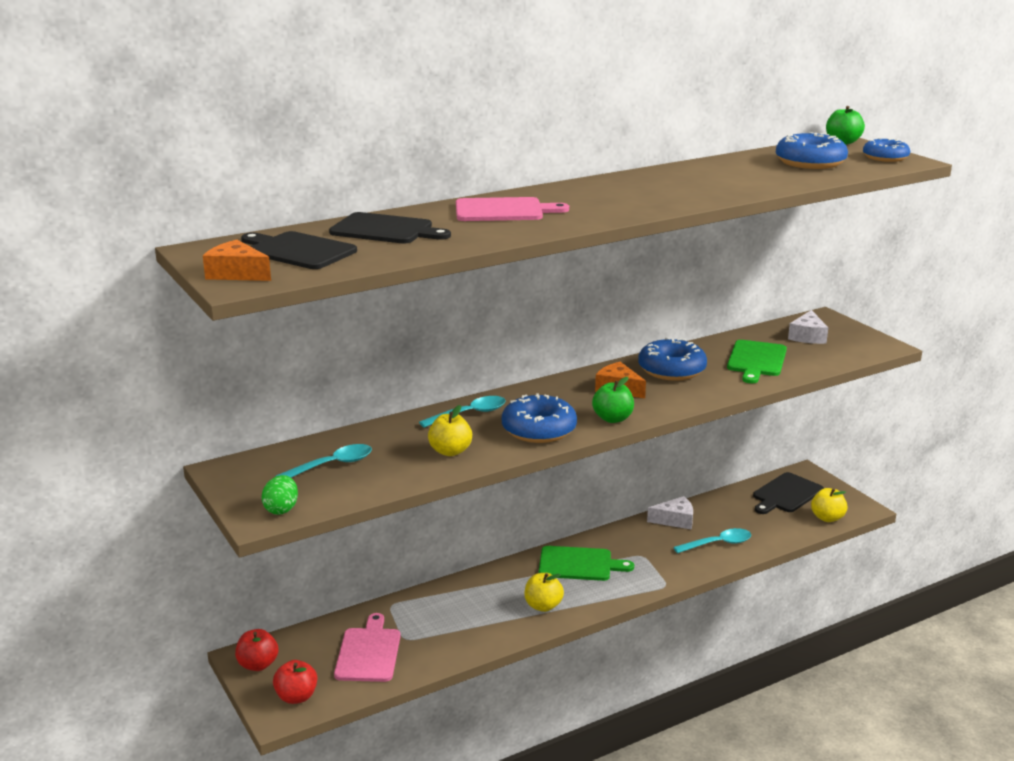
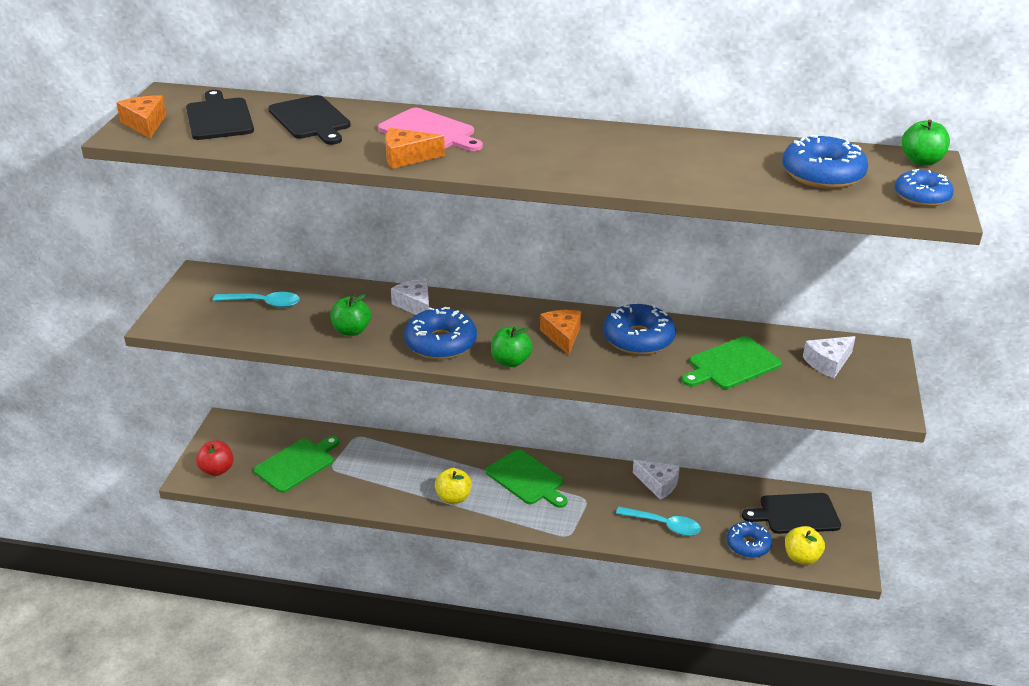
camera: 40 degrees right, 10 degrees up
(258, 665) = (225, 433): red apple -> none
(281, 509) = (184, 322): green egg -> none
(368, 652) = (297, 464): pink cutting board -> green cutting board
(450, 451) = (351, 330): yellow apple -> green apple
(469, 414) = (415, 305): turquoise spoon -> white cheese
(528, 228) = (407, 157): none -> orange cheese
(786, 527) = (748, 545): none -> blue donut

